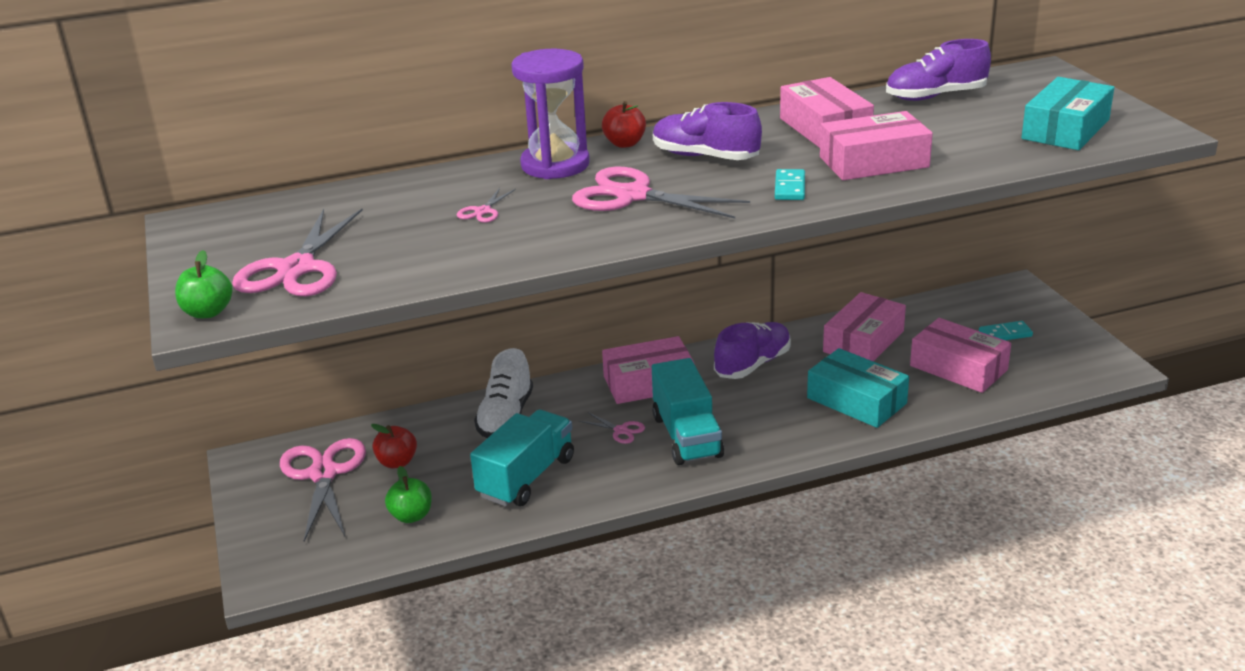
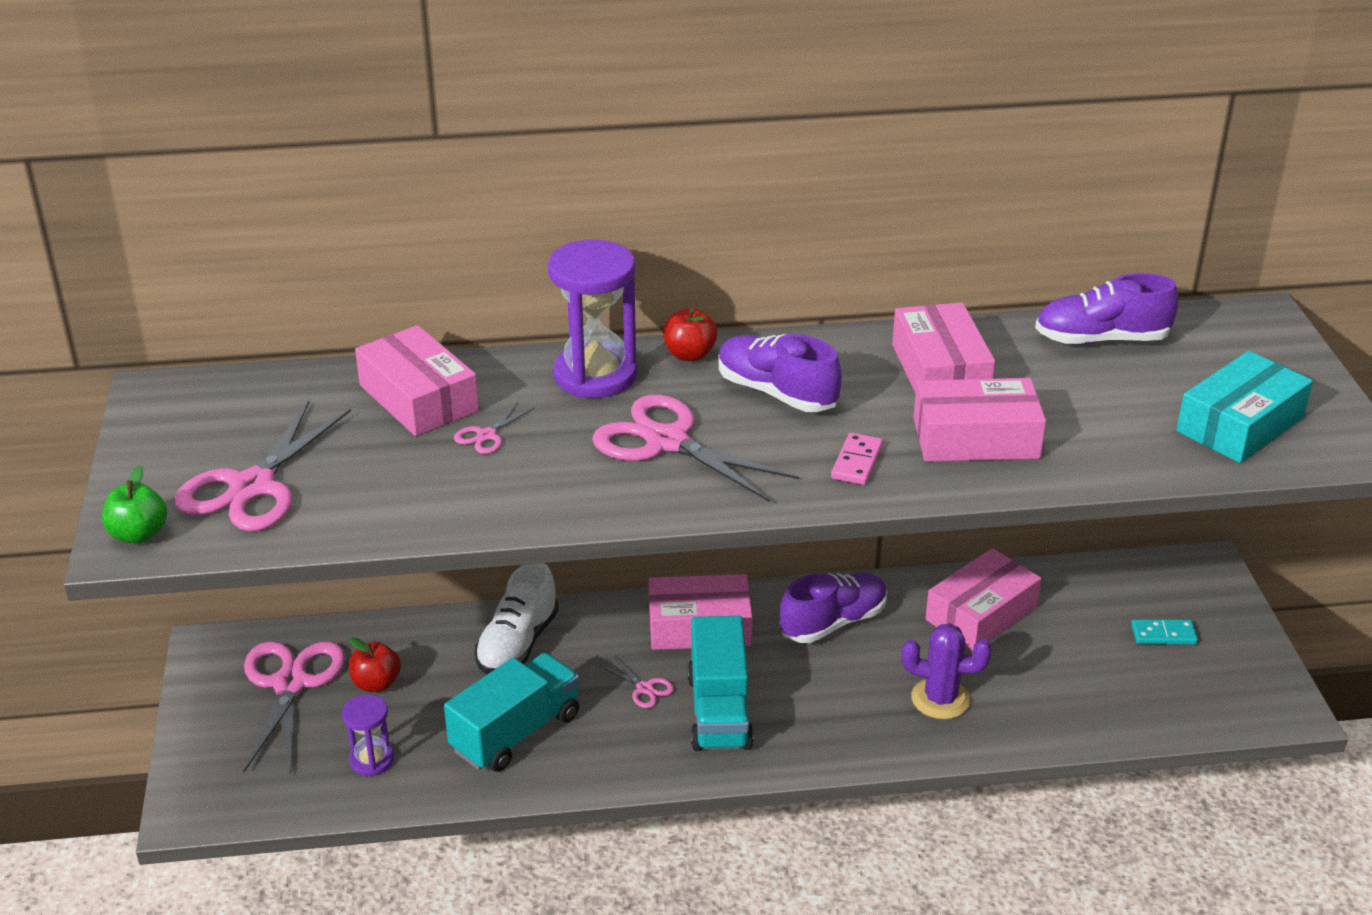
camera: 10 degrees right, 5 degrees up
(411, 516) = (372, 760): green apple -> purple hourglass
(790, 187) = (857, 462): turquoise domino -> pink domino
(856, 401) = (940, 699): turquoise box -> purple cactus
(958, 368) = (1084, 674): pink box -> pink box (418, 398)

